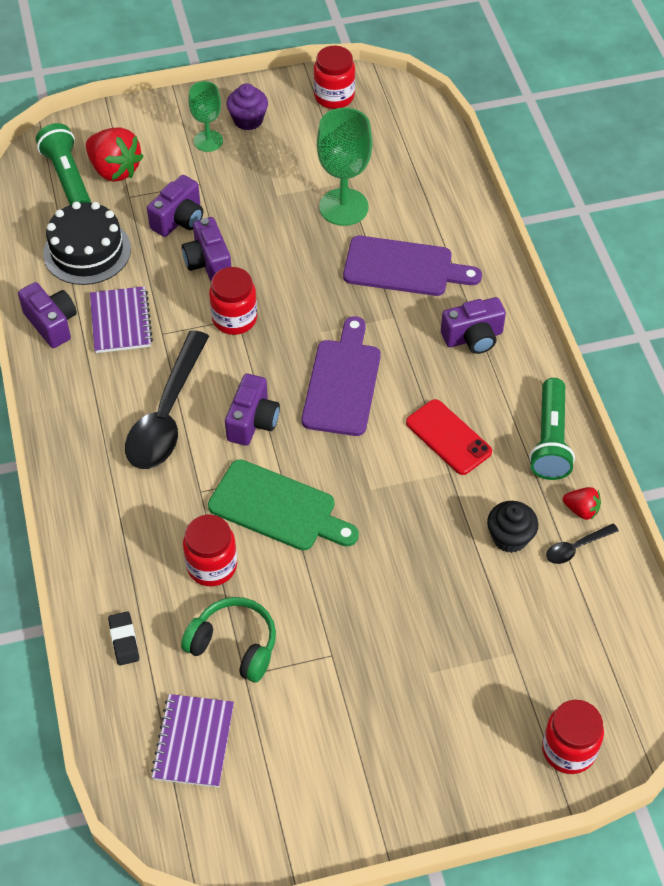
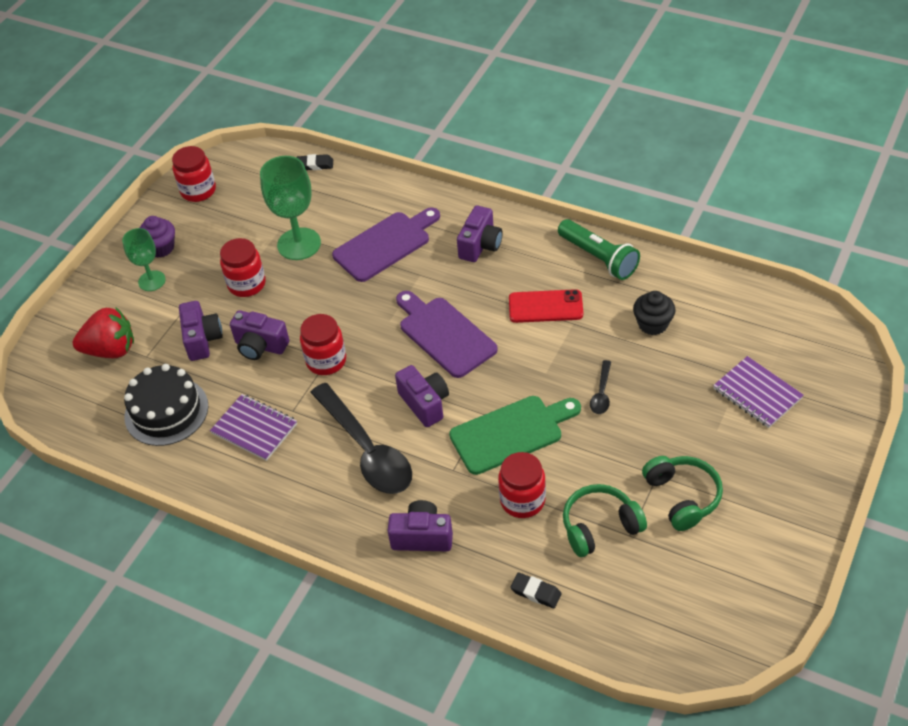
camera: 45 degrees left, 5 degrees down
(52, 324) = (208, 473): purple camera -> purple camera (422, 537)
(67, 178) = (83, 383): green flashlight -> none
(193, 742) = (657, 599): purple notebook -> purple notebook (757, 394)
(323, 692) = (682, 497): none -> green headphones
(446, 151) = (315, 165): none -> black eraser
(568, 750) = (834, 393): red jar -> red jar (247, 284)
(576, 548) = (691, 296): black spoon -> black spoon (601, 393)
(581, 510) = (665, 276): red strawberry -> none

